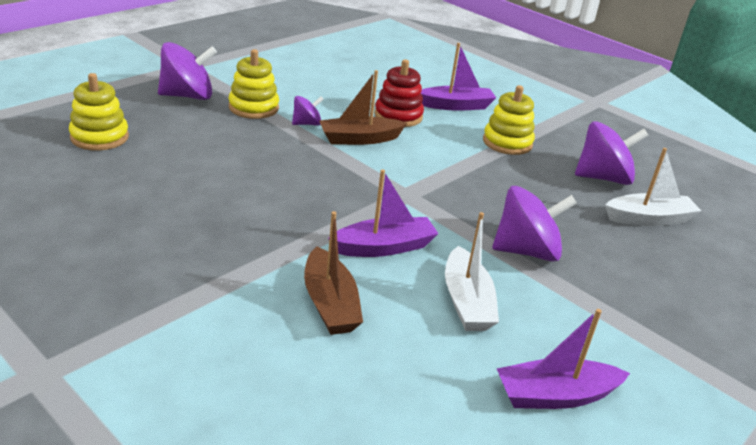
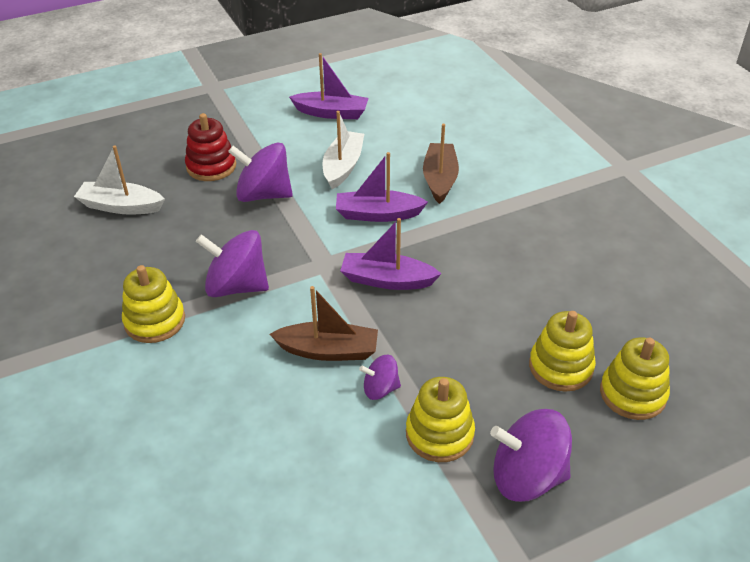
camera: 155 degrees left, 10 degrees up
(161, 147) = (560, 367): none -> yellow stacking toy
(398, 116) = (252, 390): red stacking toy -> red stacking toy (211, 166)
(456, 106) = (155, 403): purple boat -> purple boat (387, 280)
(603, 178) = (104, 256): purple spinning top -> purple spinning top (236, 286)

